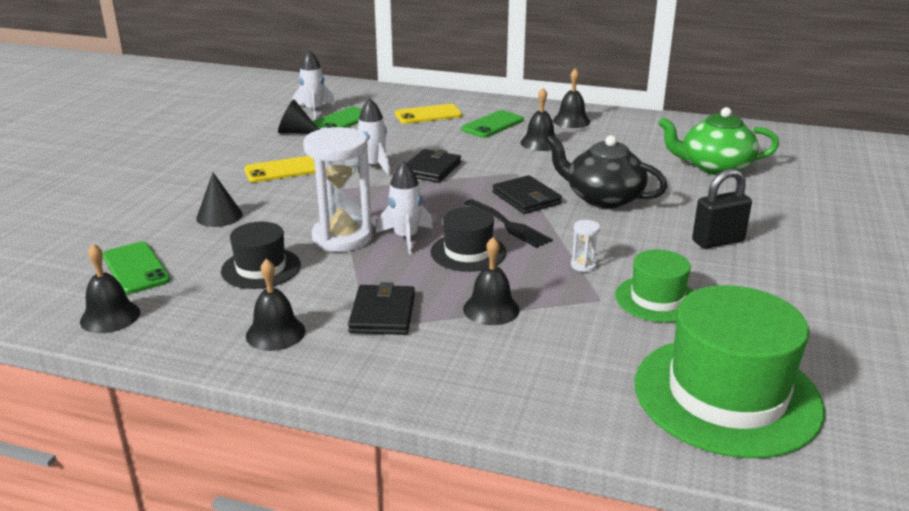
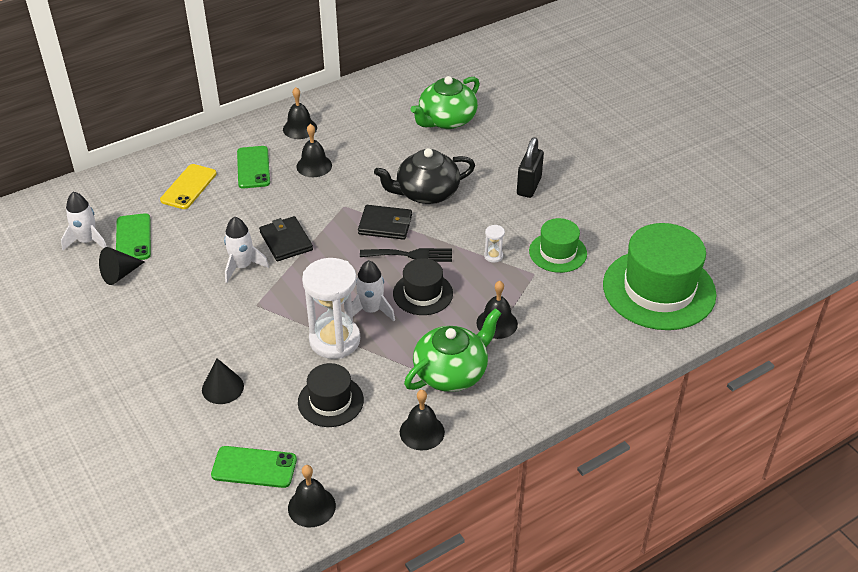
camera: 50 degrees left, 15 degrees up
(283, 170) = (185, 316): yellow phone -> none
(382, 313) = (451, 372): black wallet -> green teapot

